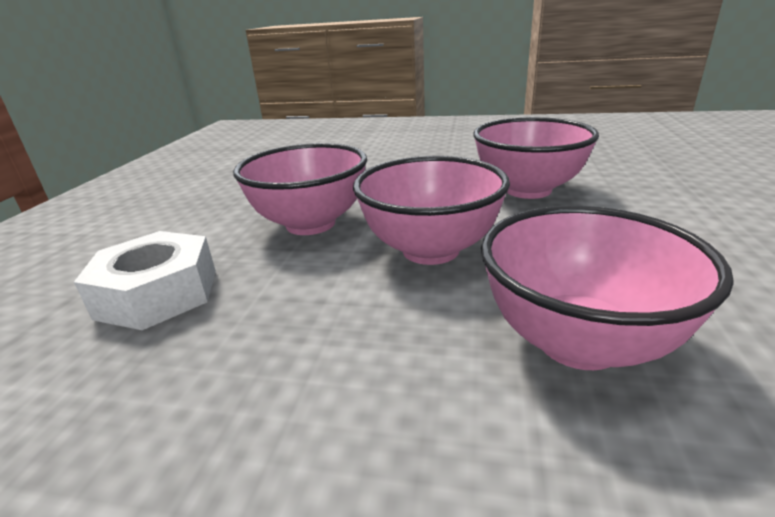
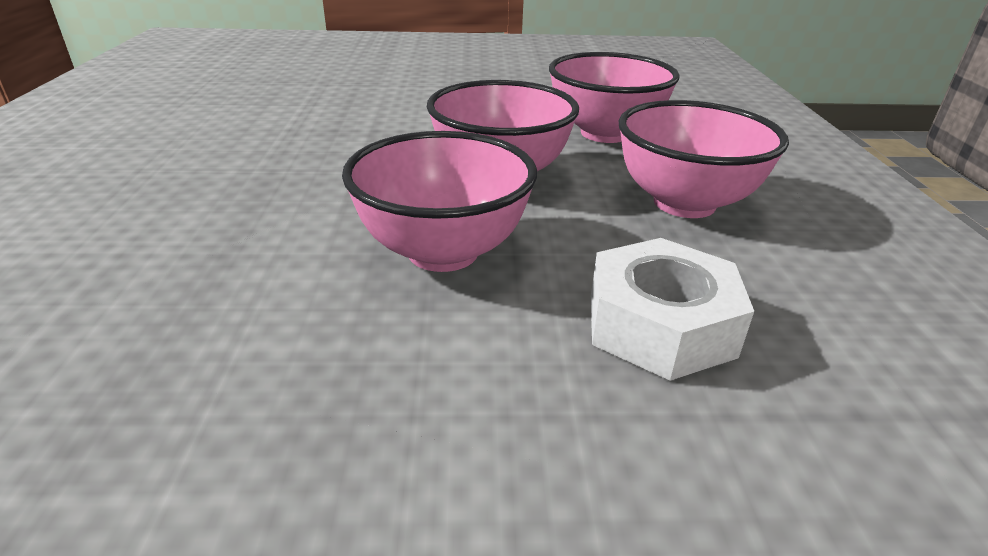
camera: 105 degrees left, 5 degrees up
(528, 190) = (350, 134): pink bowl -> pink bowl (684, 203)

